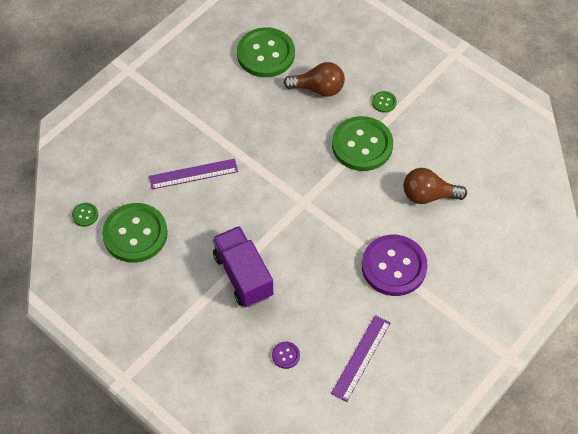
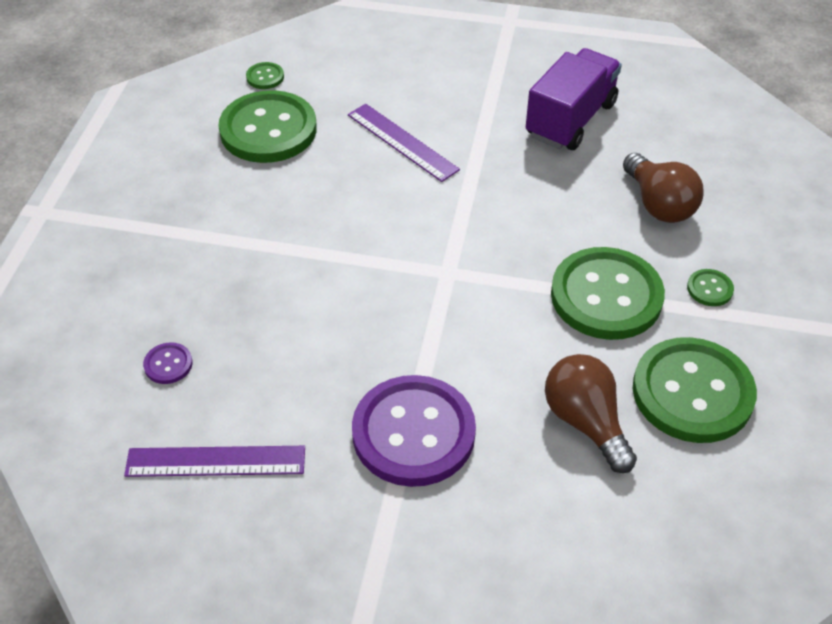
camera: 60 degrees right, 10 degrees down
(243, 275) = (275, 259): purple truck -> purple truck (570, 119)
(266, 54) = (661, 126): green button -> green button (692, 392)

